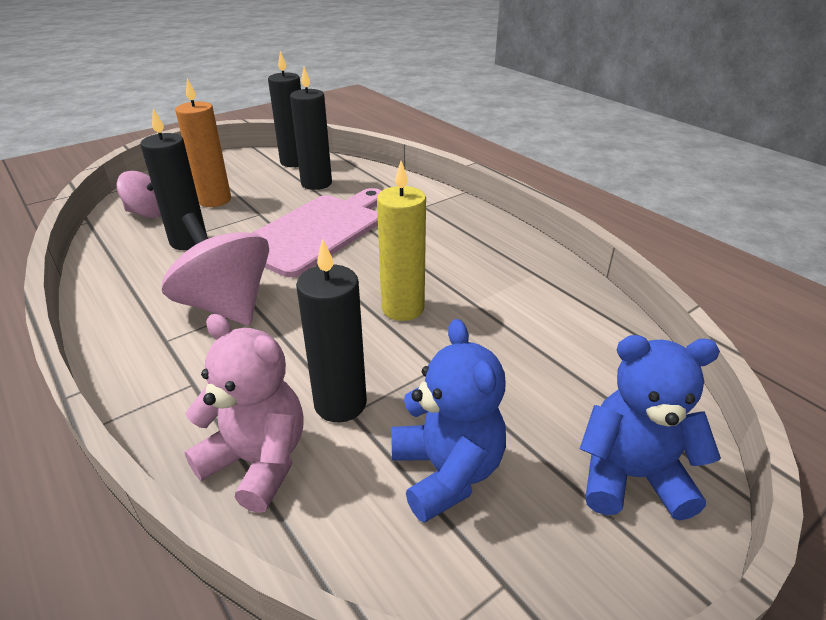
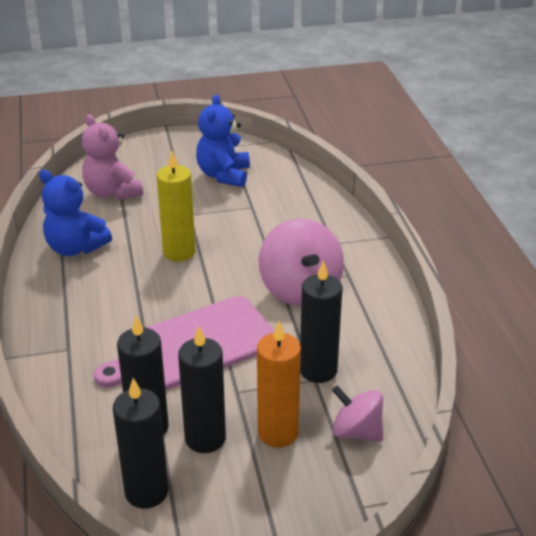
camera: 155 degrees left, 0 degrees up
(257, 461) = (307, 200): pink teddy bear -> pink teddy bear (112, 193)
(340, 403) = (255, 211): black candle -> black candle (205, 438)
(631, 476) = (148, 155): blue teddy bear -> blue teddy bear (75, 248)

